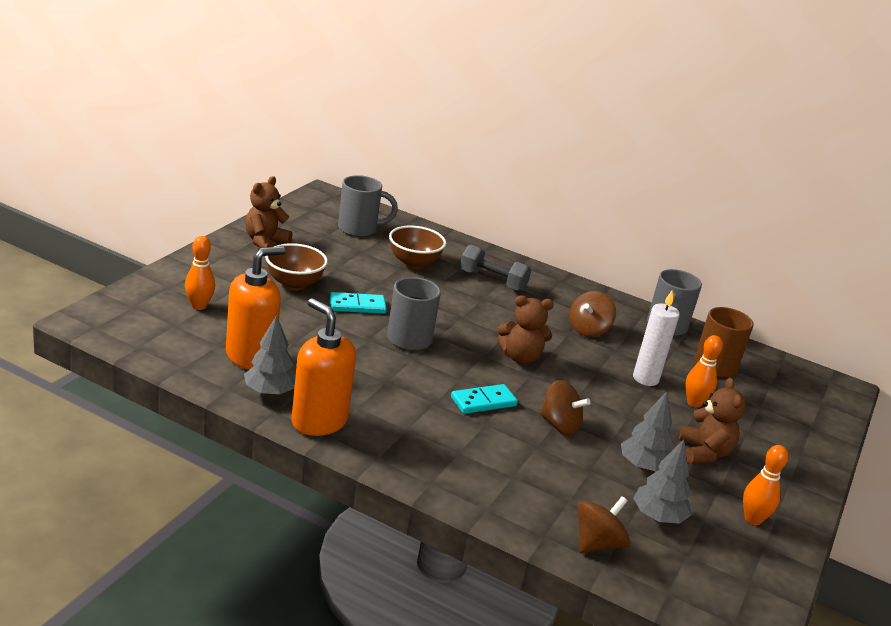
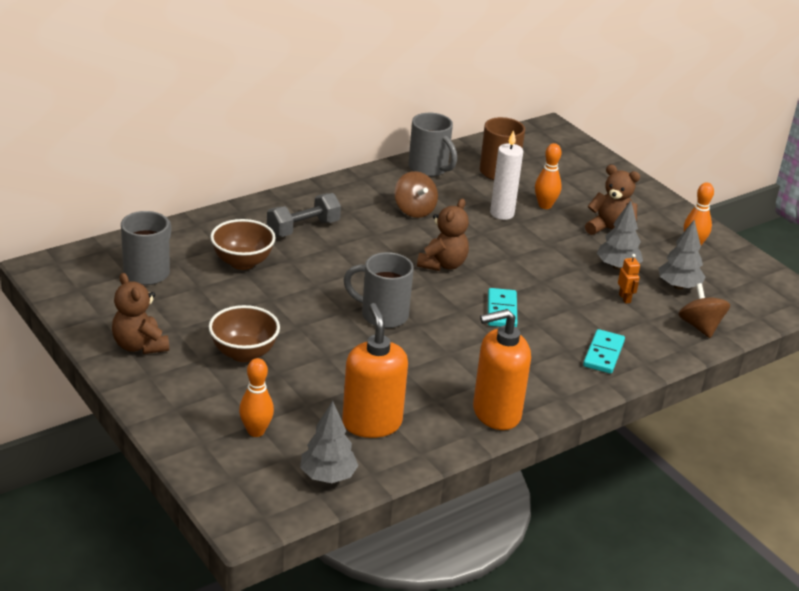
camera: 60 degrees left, 5 degrees up
(270, 392) = (438, 428): grey tree -> grey tree (328, 476)
(357, 306) = (308, 326): turquoise domino -> turquoise domino (603, 354)
(559, 425) = (550, 284): brown spinning top -> none
(590, 479) = (625, 298): none -> orange robot

